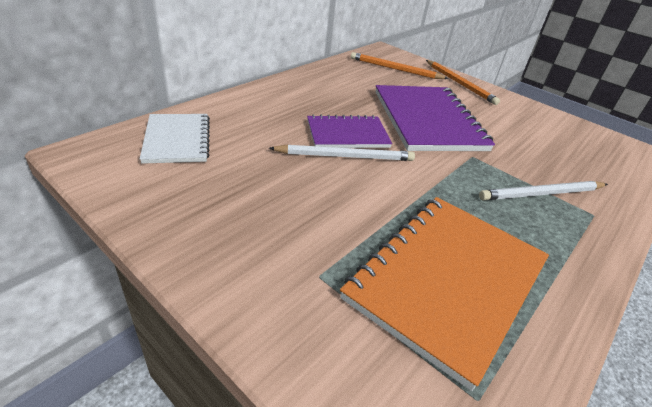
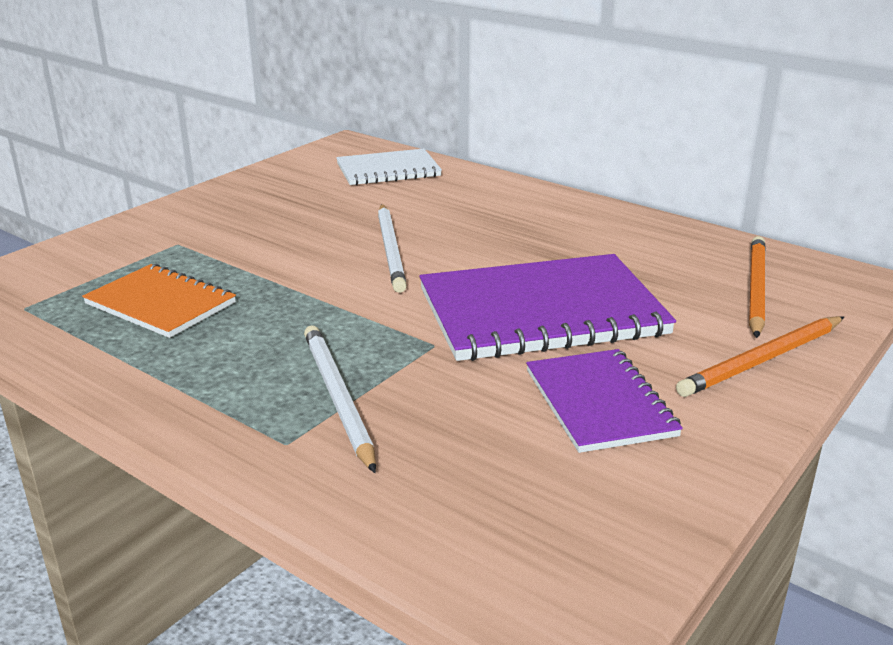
camera: 90 degrees right, 10 degrees down
(347, 134) = (451, 250): purple notebook -> purple notebook (599, 403)
(447, 280) = (161, 303): orange notebook -> orange notebook, size x0.59

